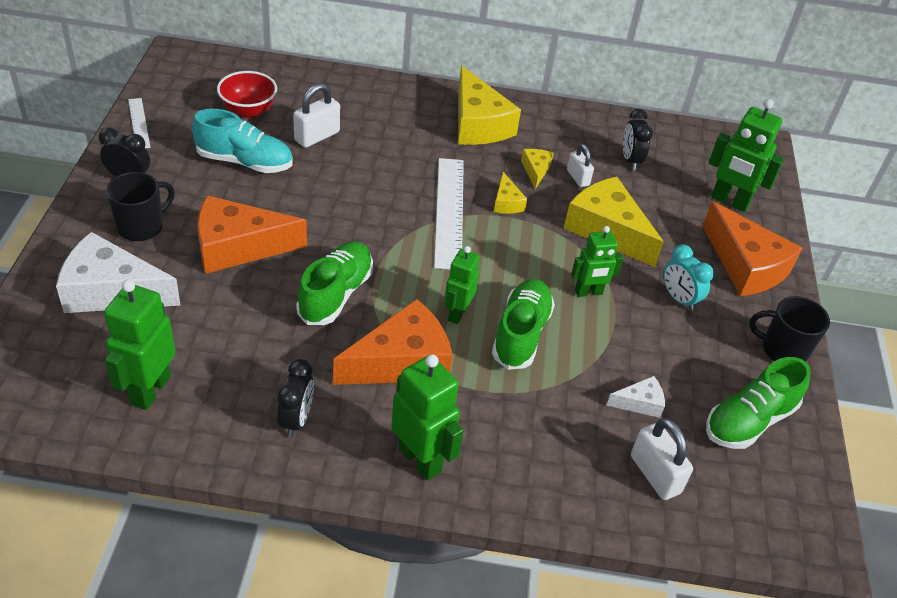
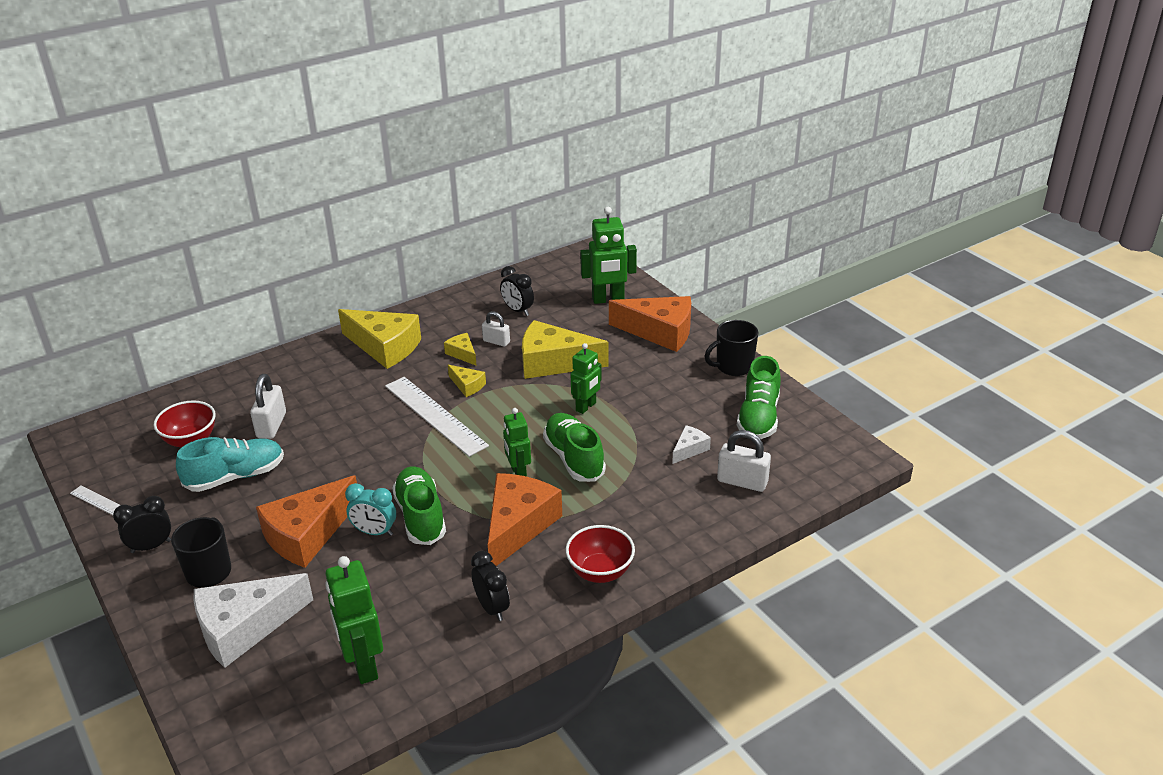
camera: 35 degrees left, 10 degrees down
(420, 459) = (600, 572): green robot -> red bowl
(679, 299) = (644, 376): turquoise clock -> turquoise clock (374, 532)

